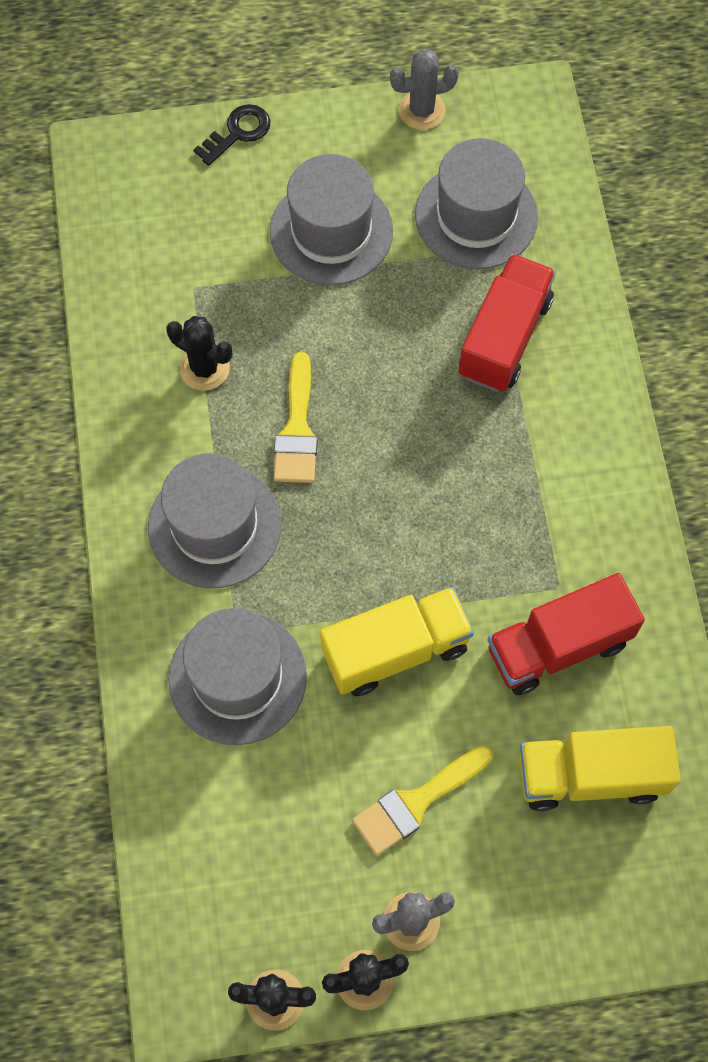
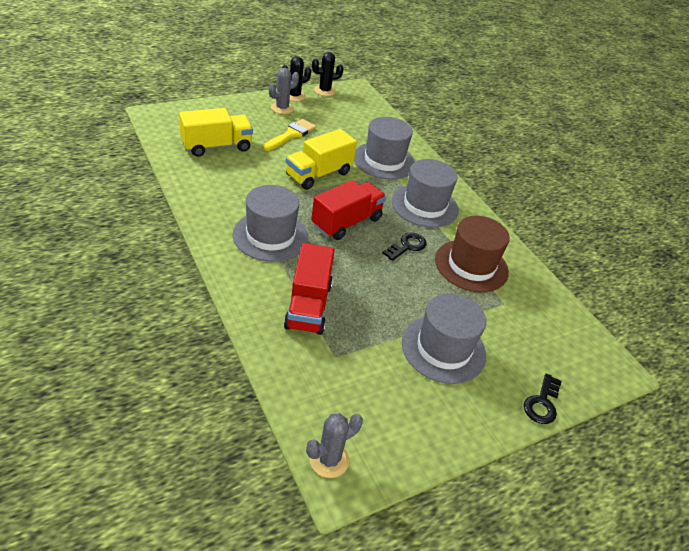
camera: 155 degrees right, 25 degrees down
(204, 368) = (471, 265): black cactus -> brown hat
(297, 429) = (407, 246): yellow brush -> black key
(422, 110) = (424, 450): grey cactus -> grey cactus (329, 459)
(476, 216) = (352, 377): grey hat -> grey hat (270, 236)
(558, 646) = (241, 182): red truck -> red truck (346, 222)

